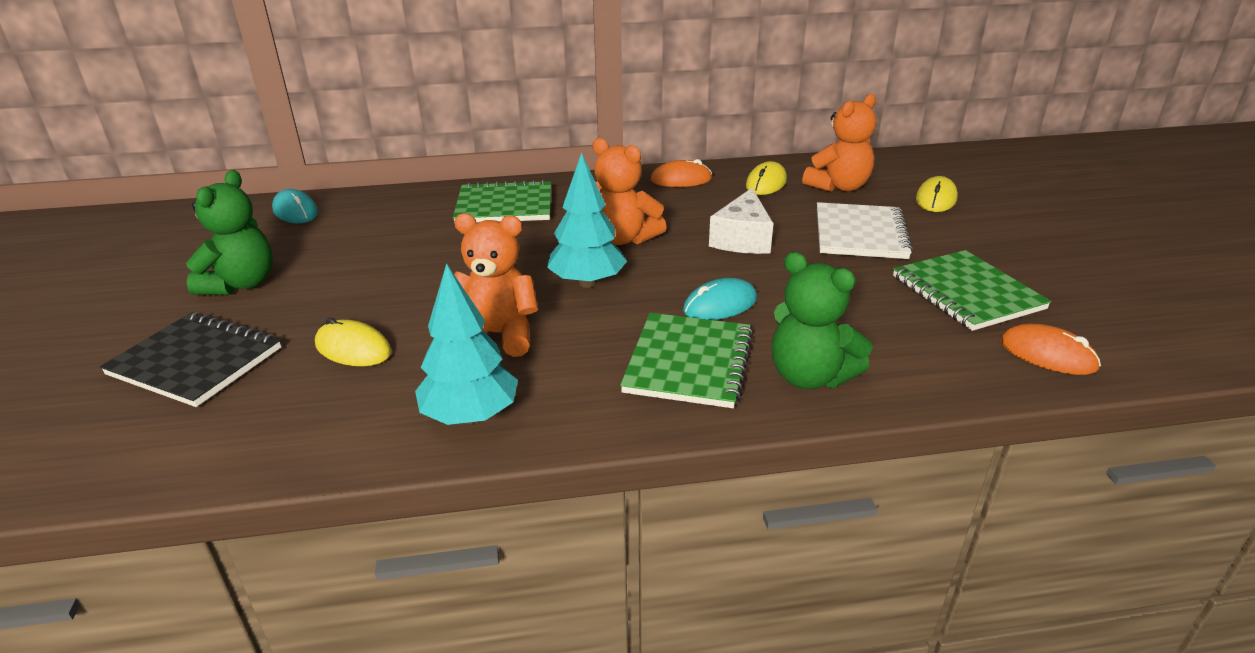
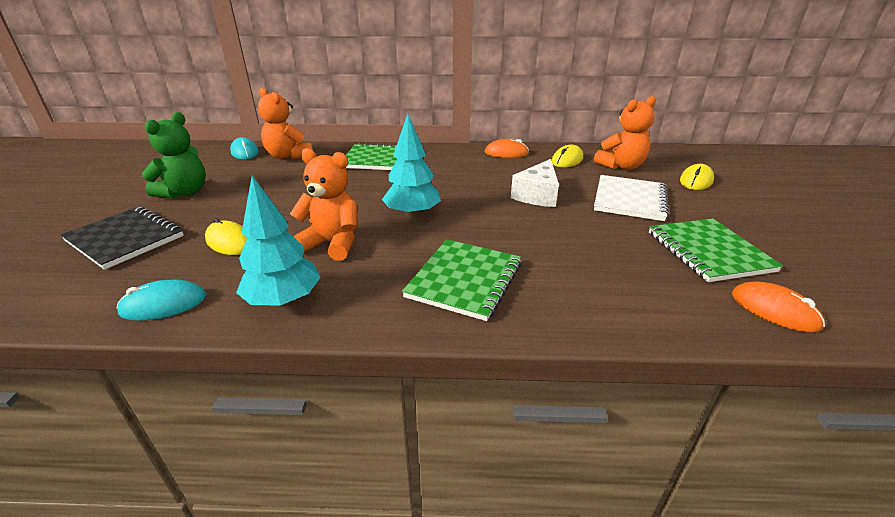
camera: 10 degrees right, 0 degrees up
(624, 238) = (451, 187): orange teddy bear -> orange teddy bear (288, 156)
(720, 305) = (504, 240): turquoise mouse -> turquoise mouse (164, 304)
(809, 376) = (558, 303): green teddy bear -> none

